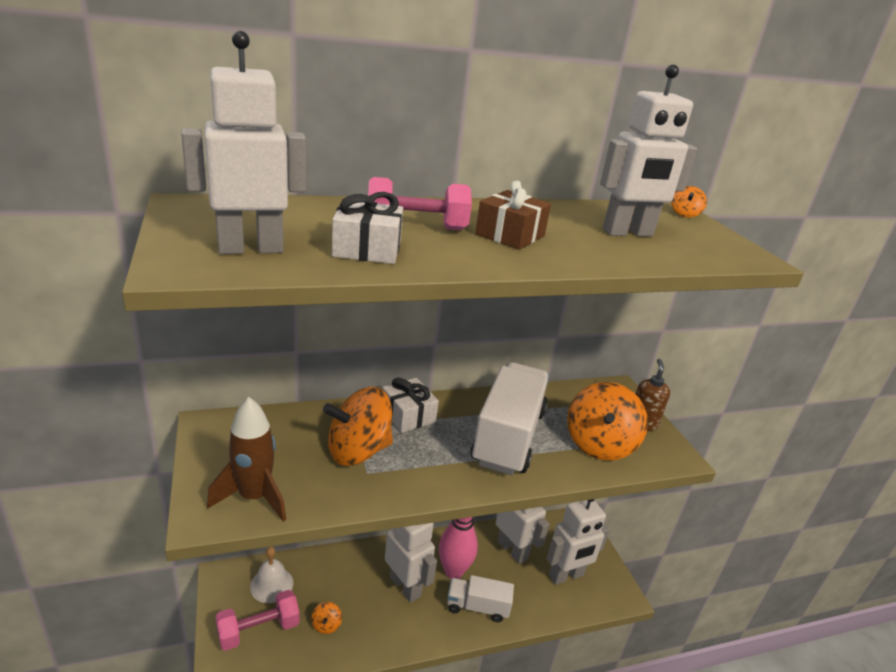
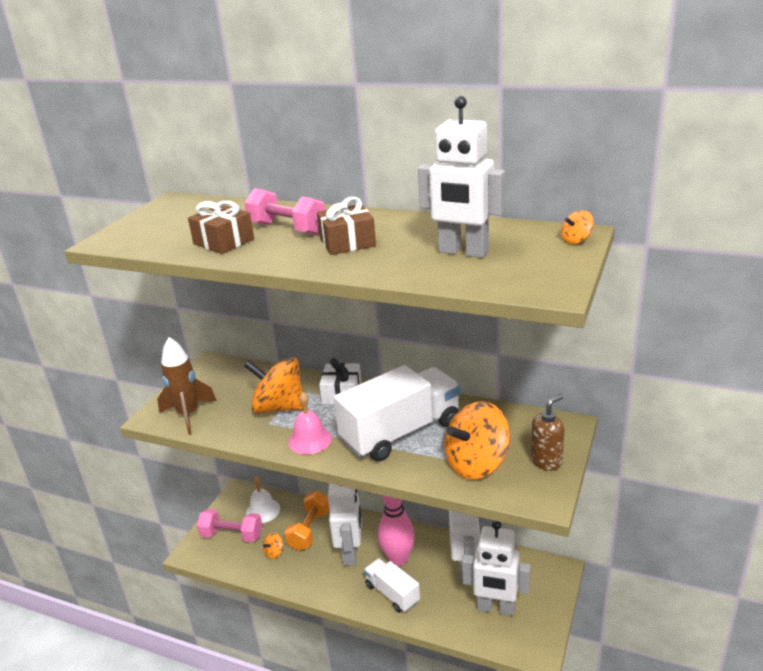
camera: 45 degrees right, 0 degrees up
(250, 249) = (158, 233): white robot -> none
(343, 582) = (309, 530): none -> orange dumbbell
(367, 249) = (223, 242): white gift -> brown gift
(433, 475) = (310, 440): none -> pink bell

